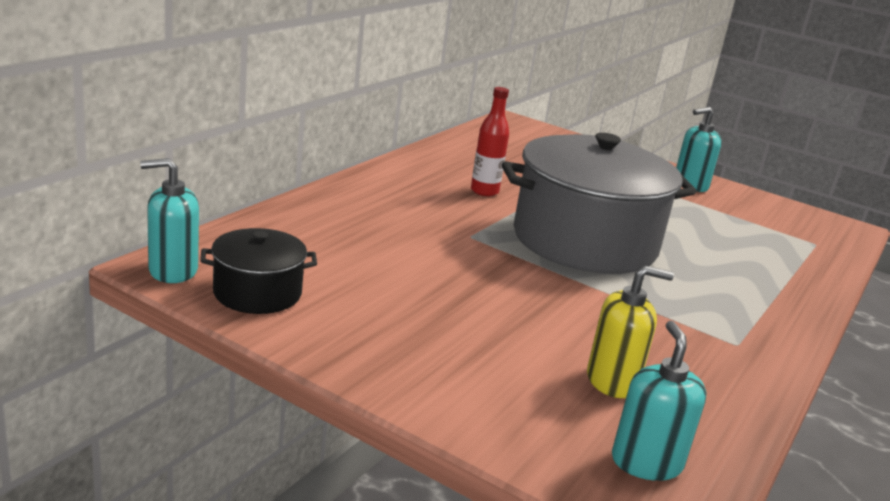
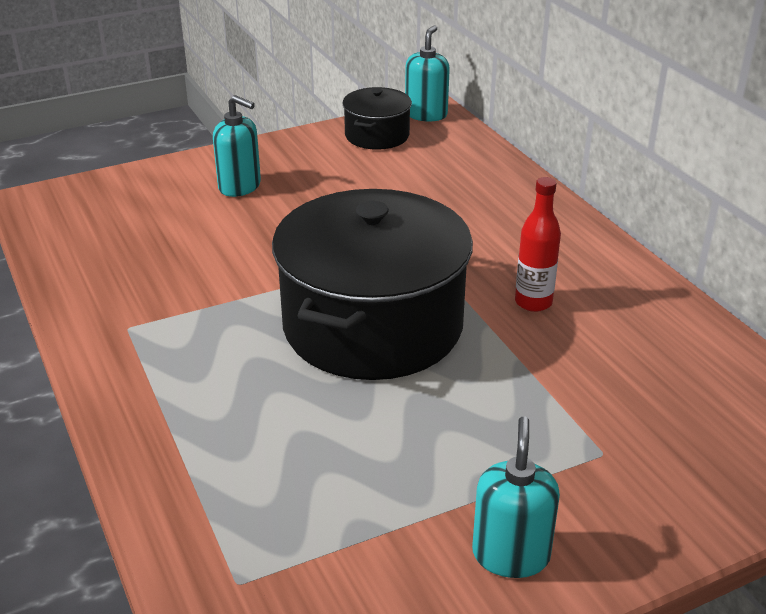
camera: 125 degrees right, 10 degrees up
(585, 241) = (372, 325): grey pot -> black pot
(612, 381) = (154, 234): yellow soap dispenser -> none
(646, 462) = (76, 211): turquoise soap dispenser -> turquoise soap dispenser (240, 186)

